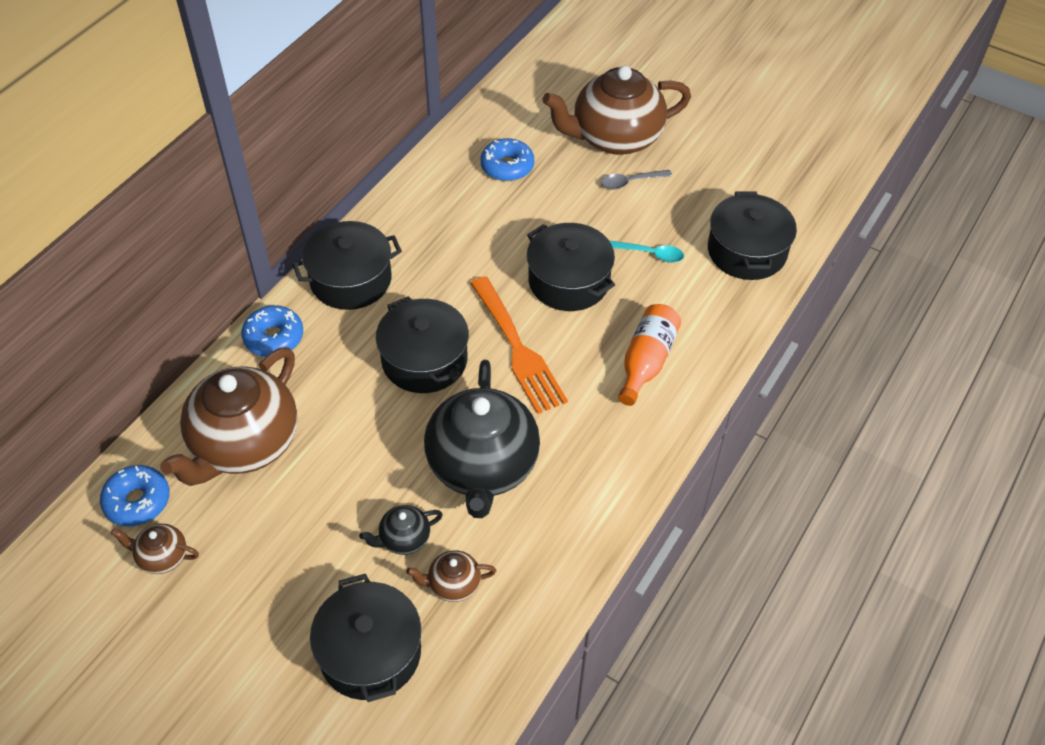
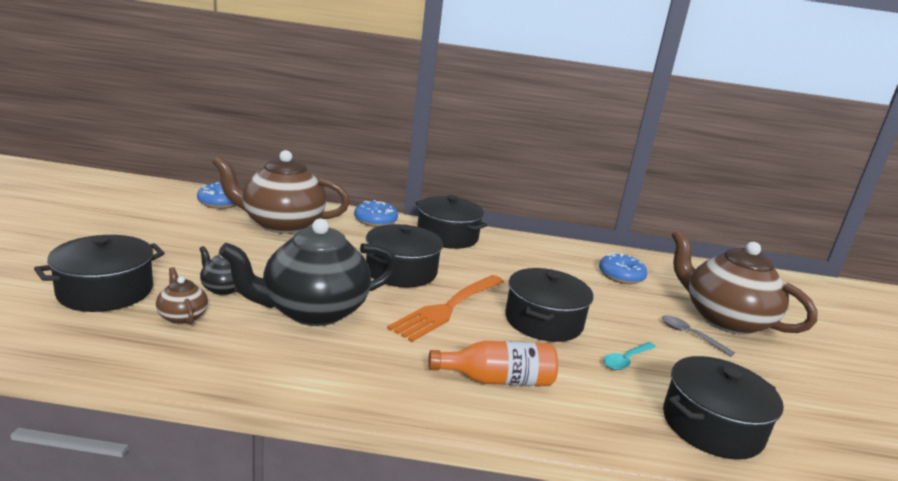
camera: 60 degrees right, 30 degrees down
(162, 557) = (179, 214): brown teapot -> none
(650, 254) = (626, 360): turquoise spoon -> turquoise spoon turned 60 degrees clockwise

